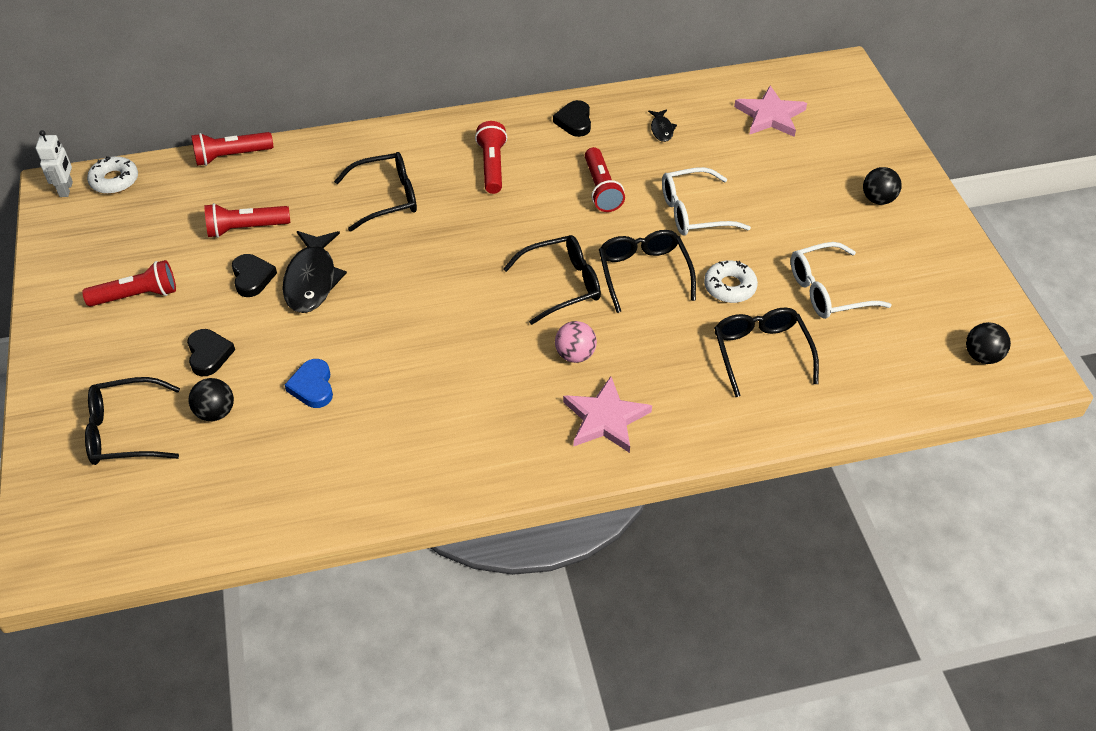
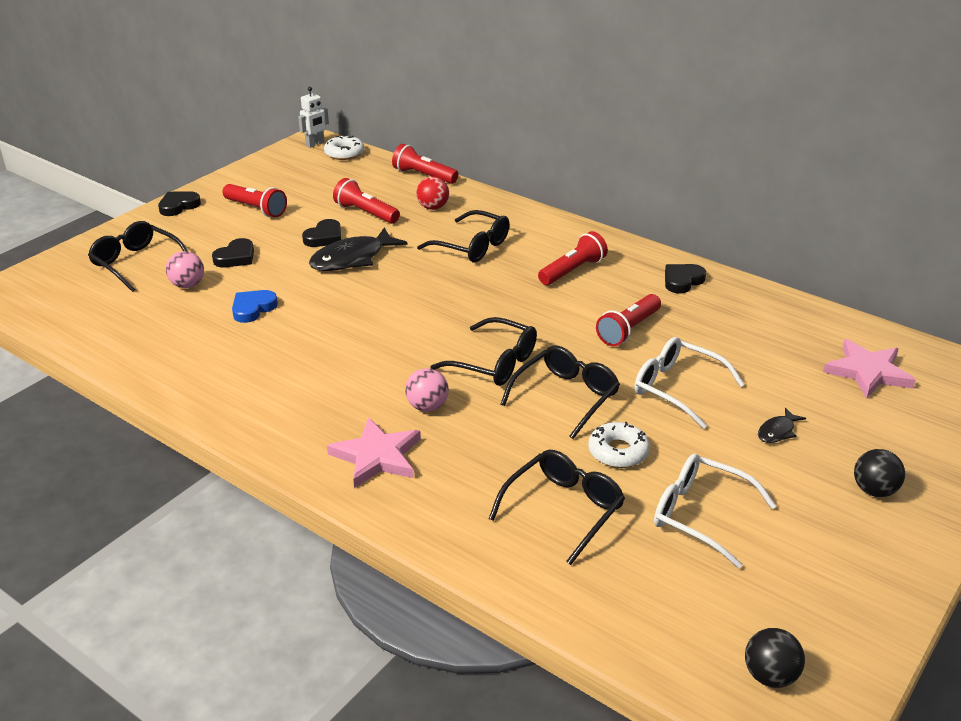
camera: 50 degrees right, 15 degrees down
(52, 348) = (178, 206): none -> black heart
(215, 412) = (187, 285): black ball -> pink ball
(294, 183) = (433, 207): none -> red ball
(661, 129) = (747, 325): black fish -> black fish (777, 431)

